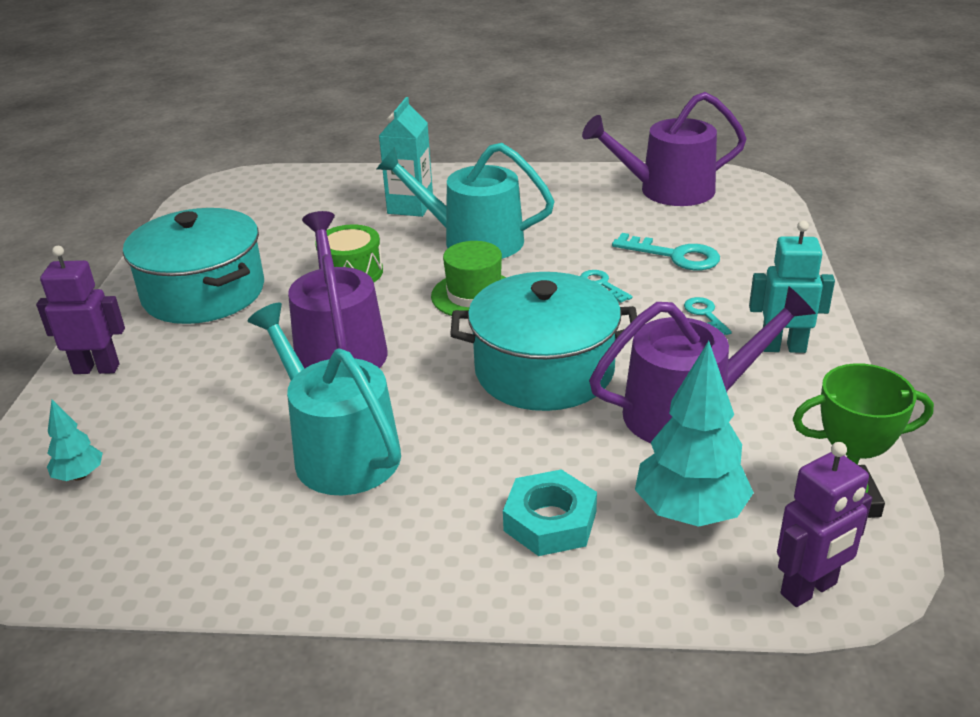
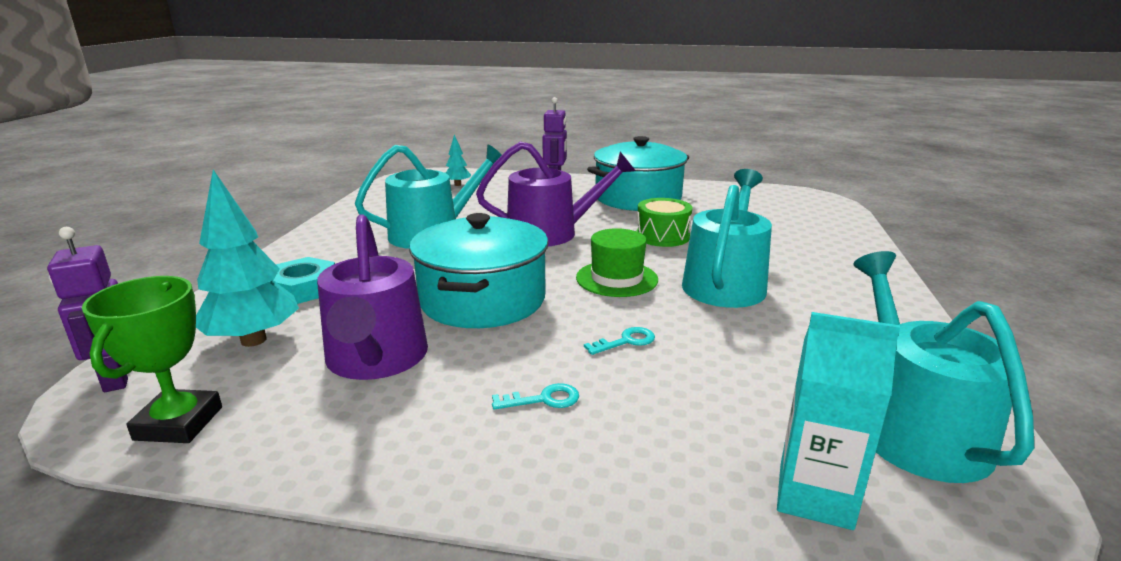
camera: 95 degrees right, 10 degrees down
(410, 207) = (794, 258): turquoise carton -> turquoise carton (815, 496)
(667, 190) = (914, 427): purple watering can -> turquoise watering can
(675, 256) = (694, 400): turquoise key -> none
(783, 347) = (447, 446): turquoise robot -> none

